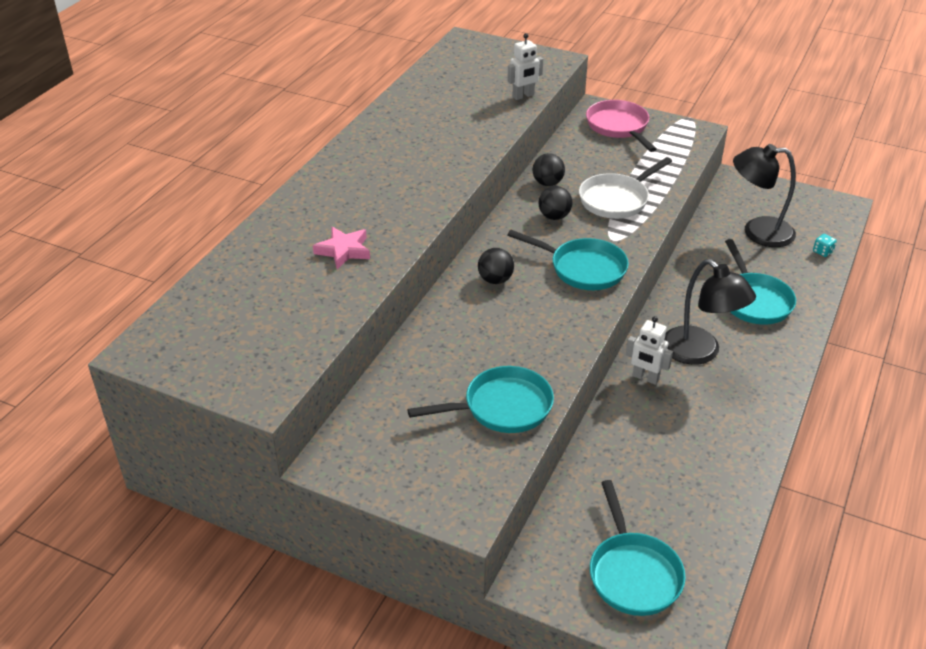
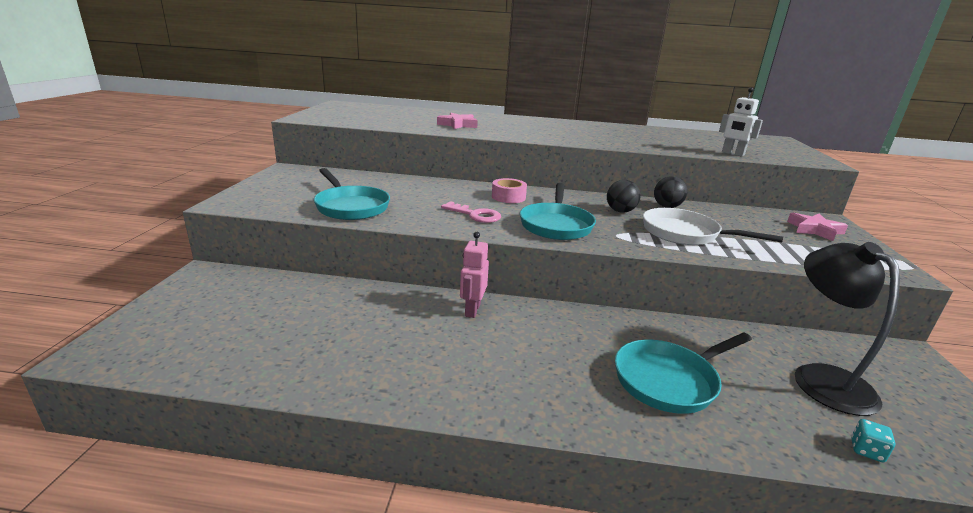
camera: 70 degrees right, 15 degrees down
(495, 280) = (508, 197): black ball -> pink tape
(546, 316) = (475, 215): none -> pink key
(619, 127) = (814, 230): pink pan -> pink star
(633, 573) = (197, 319): turquoise pan -> none
(645, 378) = (472, 310): white robot -> pink robot
(699, 353) = (534, 342): black lamp -> none

